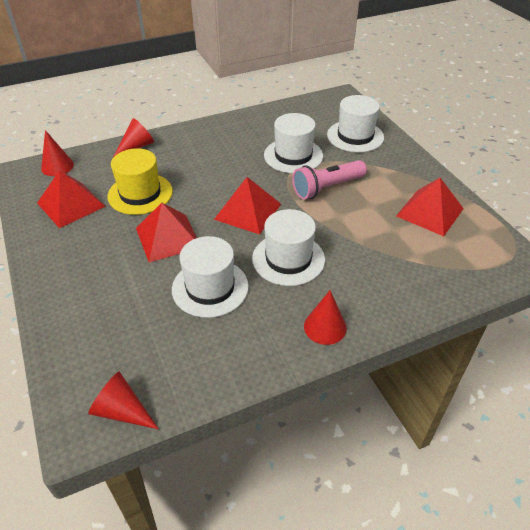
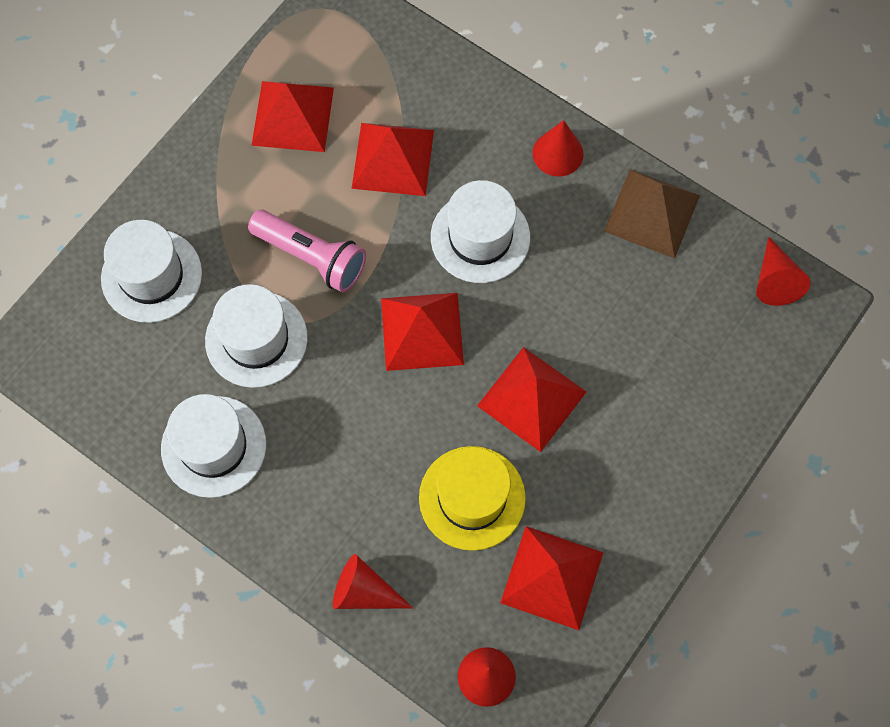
camera: 120 degrees left, 25 degrees up
(210, 288) = (579, 296): white hat -> white hat (213, 446)
(237, 359) = (652, 213): none -> brown pyramid
(372, 242) = (393, 159): none -> red pyramid

